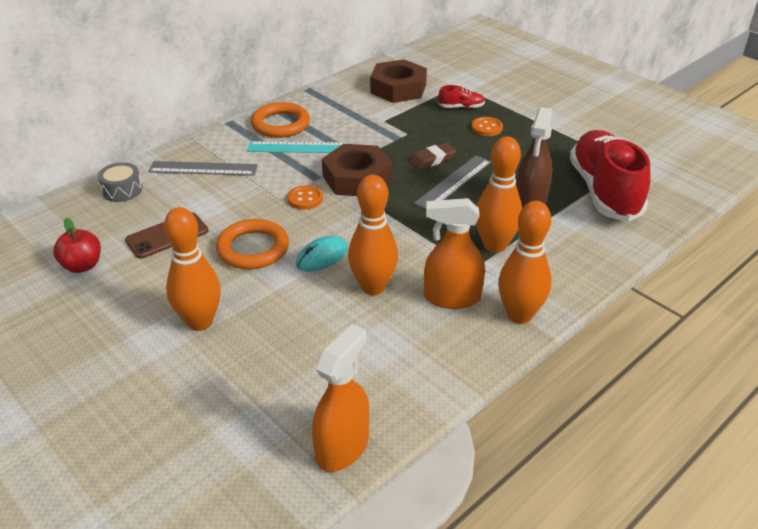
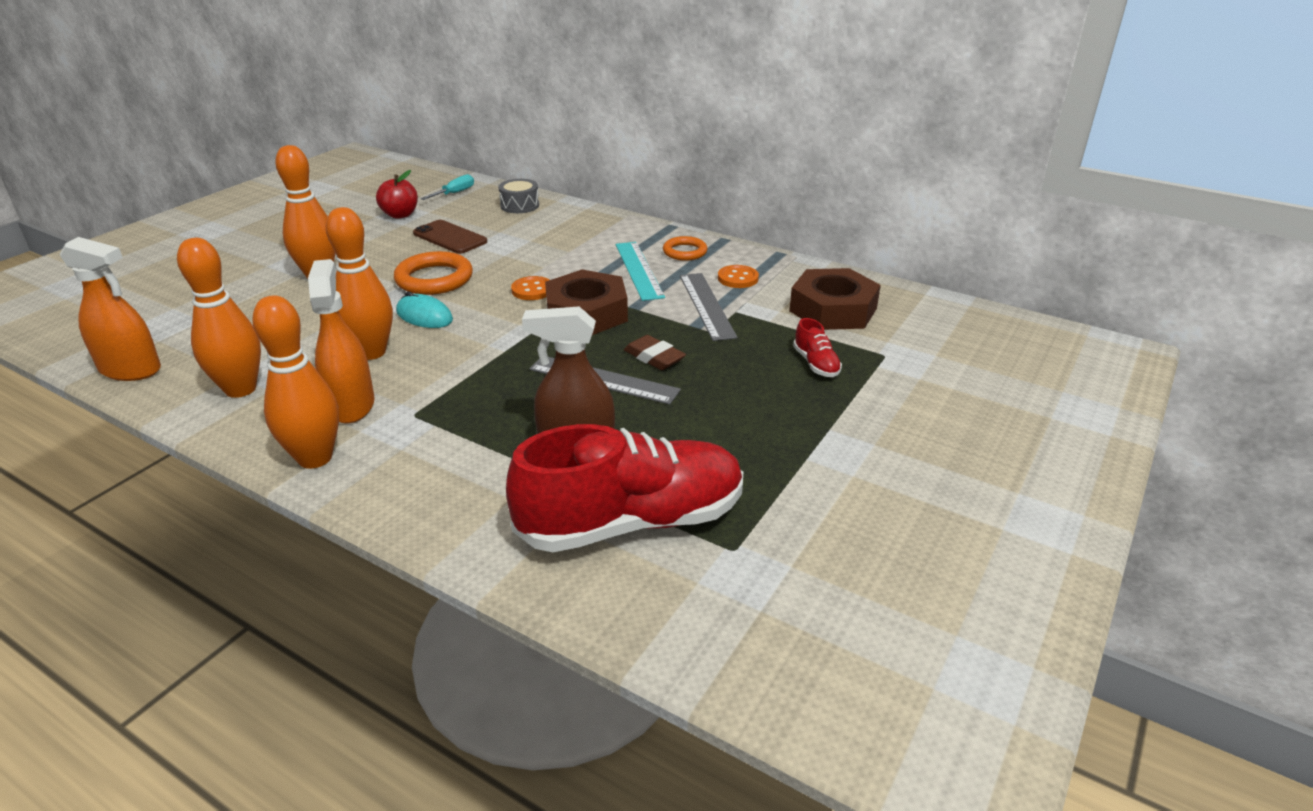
camera: 75 degrees right, 5 degrees down
(53, 227) = (454, 193): none -> turquoise screwdriver
(203, 168) = (572, 231): grey ruler -> grey ruler (706, 305)
(280, 124) = (685, 252): orange ring -> orange ring, size x0.61
(486, 128) = (768, 392): orange button -> orange button (738, 278)
(494, 245) = (461, 426): orange bowling pin -> orange bowling pin (240, 389)

